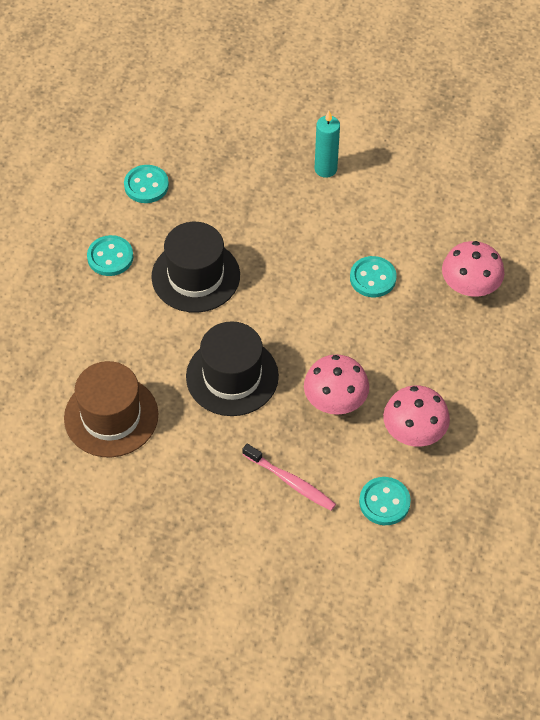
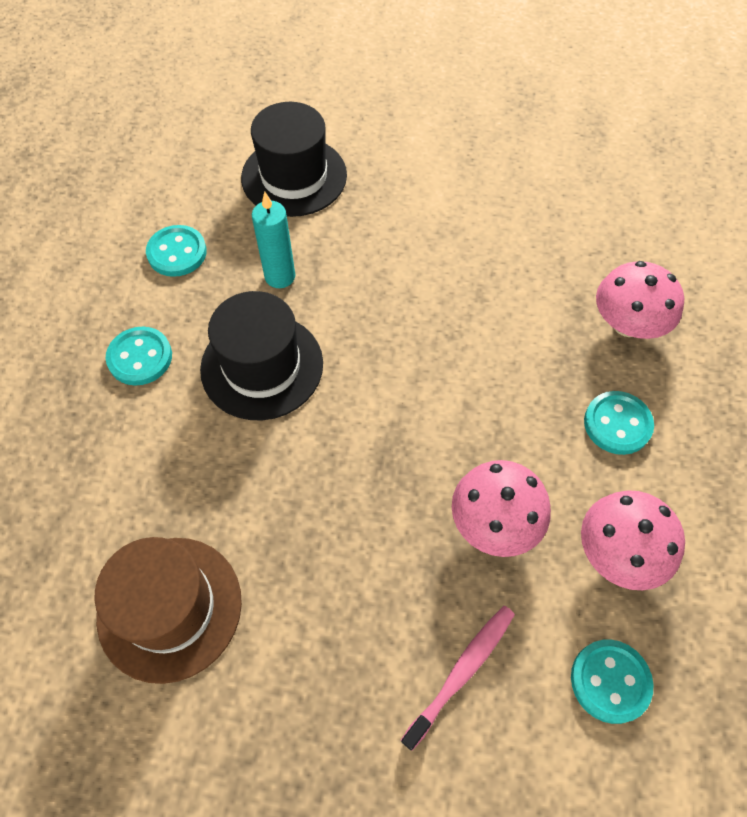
camera: 10 degrees left, 5 degrees up
(232, 376) = (339, 509): black hat -> black hat (294, 176)
(291, 482) = (462, 672): pink toothbrush -> pink toothbrush turned 75 degrees counterclockwise
(325, 169) = (403, 199): turquoise candle -> turquoise candle (280, 276)
(372, 278) = (499, 332): turquoise button -> turquoise button (617, 424)

